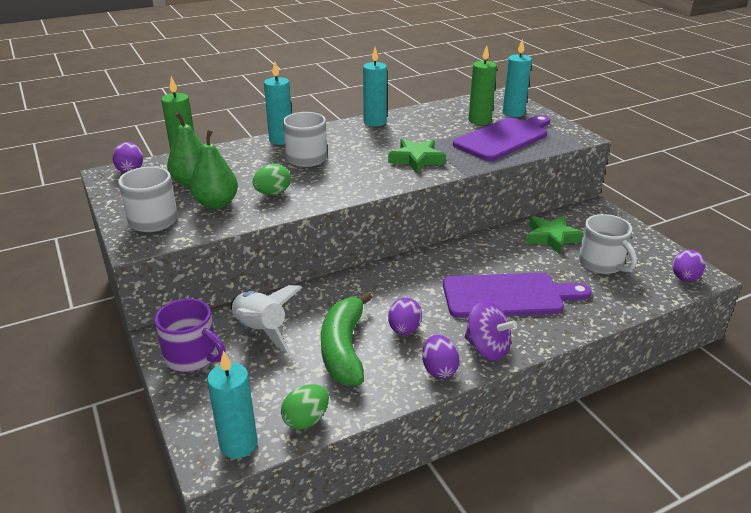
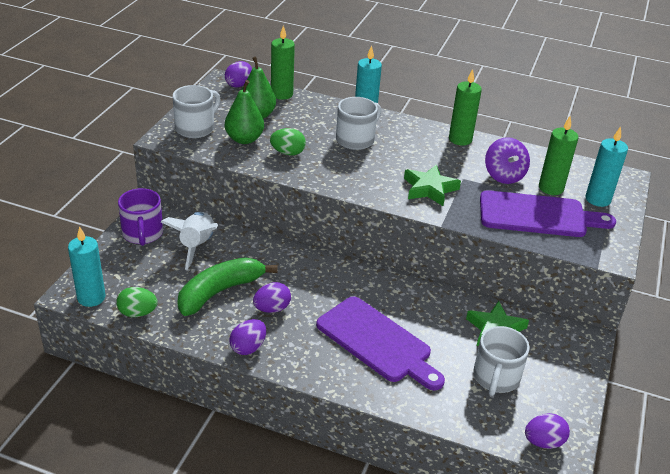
camera: 45 degrees right, 5 degrees up
(375, 122) = (460, 139): turquoise candle -> green candle
(487, 348) = (299, 360): purple spinning top -> purple spinning top (504, 175)

